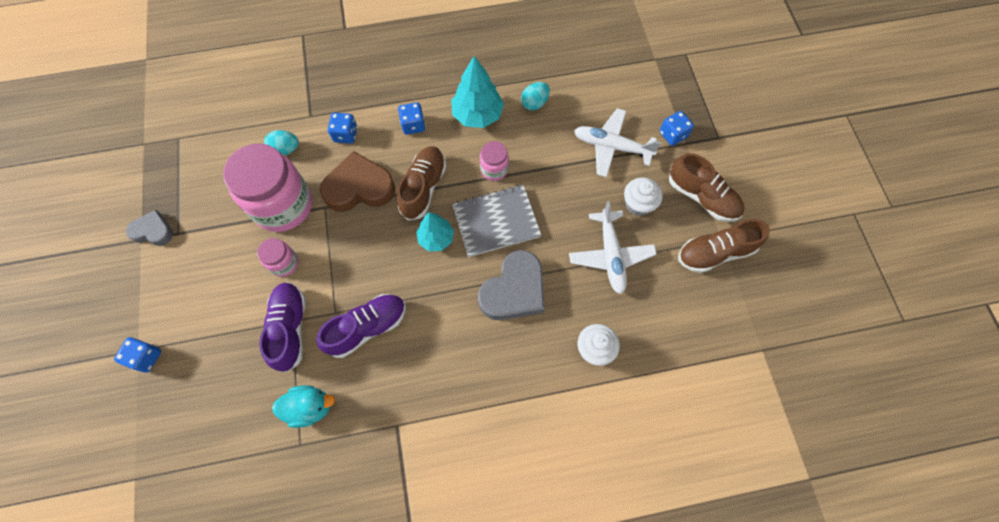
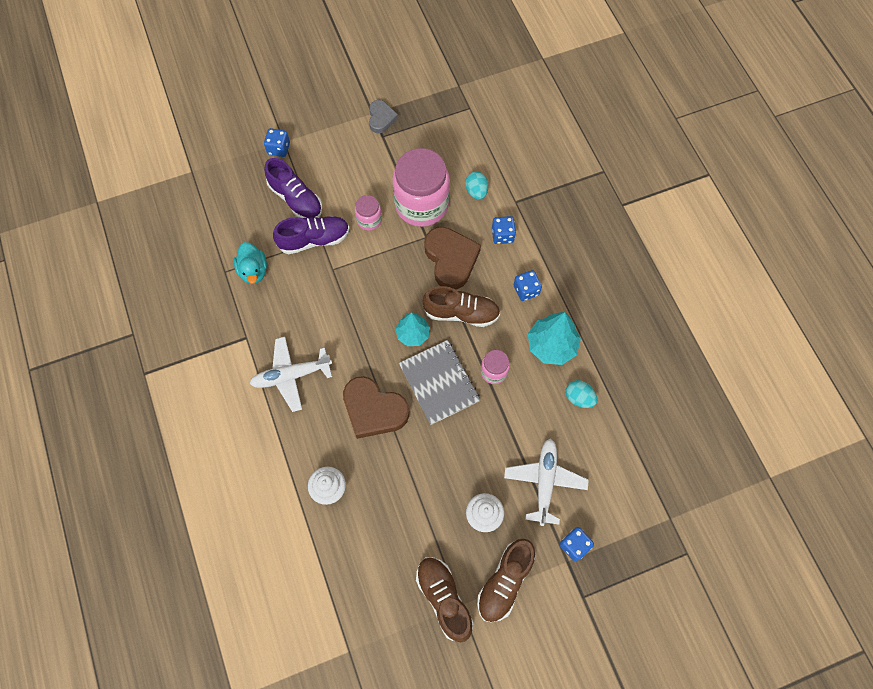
camera: 80 degrees right, 0 degrees up
(367, 328) = (323, 297): purple shoe -> purple shoe (296, 199)
(514, 290) = (374, 410): grey heart -> brown heart
(610, 255) = (423, 493): white plane -> white plane (291, 375)

